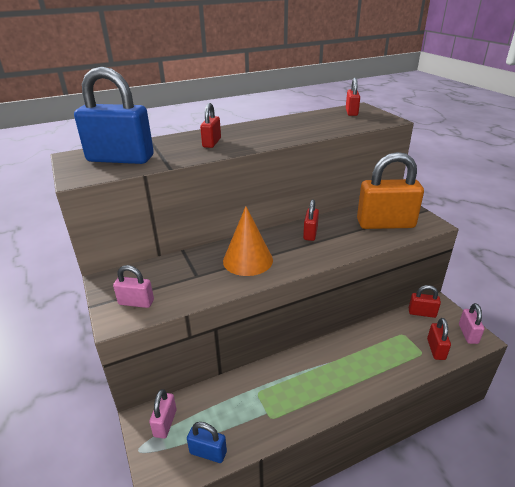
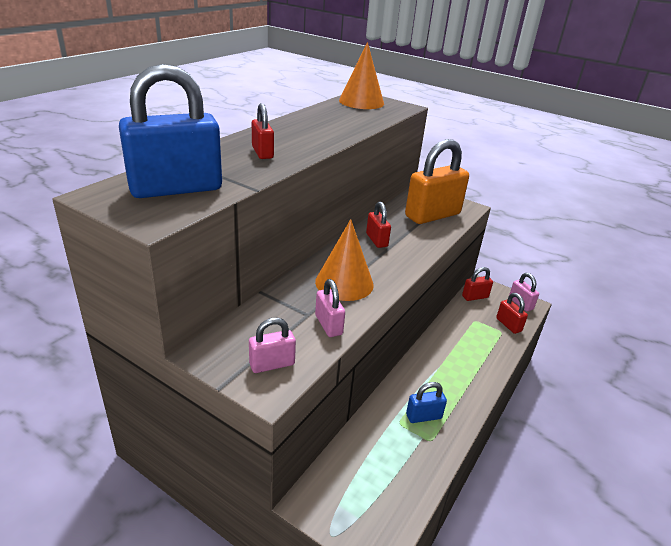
camera: 35 degrees left, 0 degrees up
(165, 423) = (335, 494): pink padlock -> pink padlock (328, 325)
(208, 452) = (402, 500): blue padlock -> blue padlock (423, 416)
(351, 112) = (361, 102): red padlock -> orange cone

